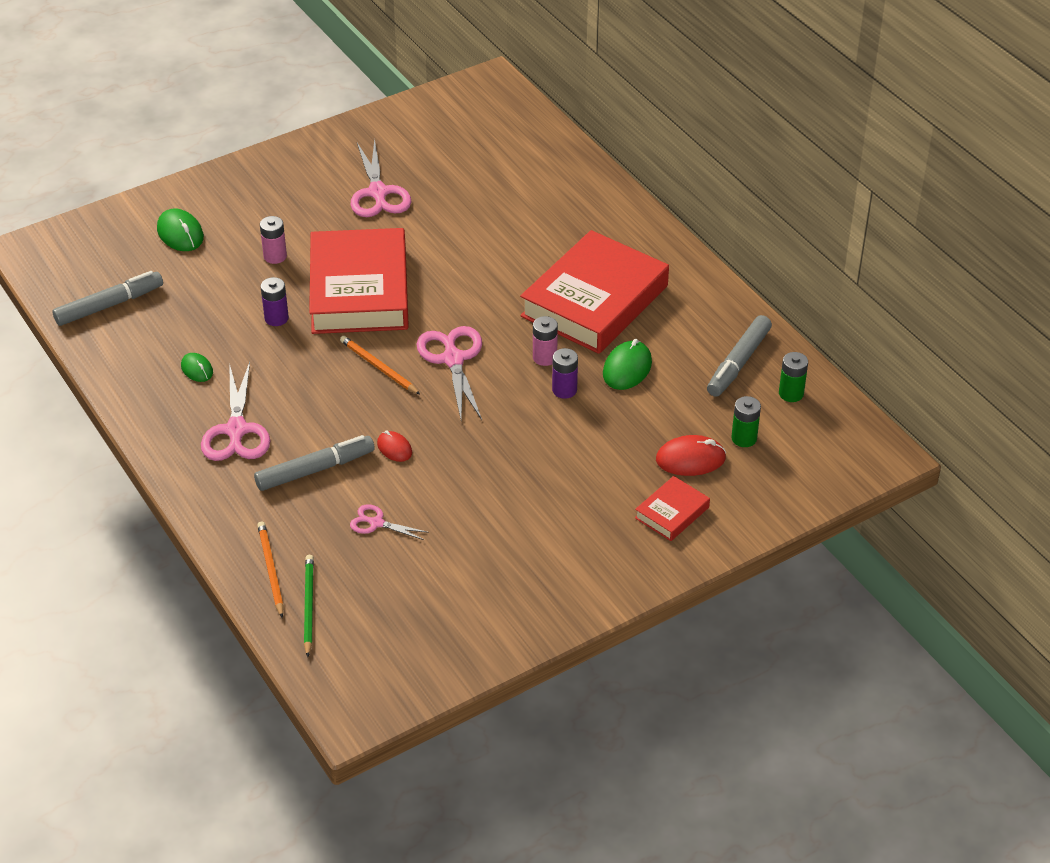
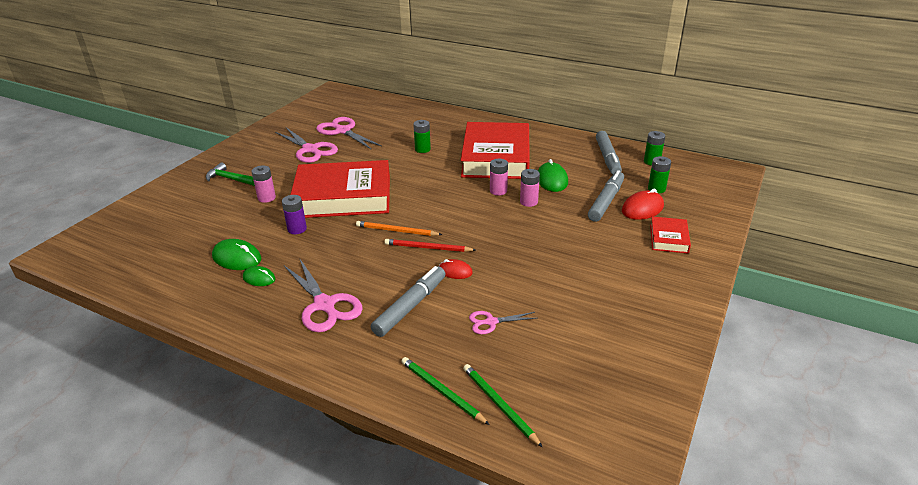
camera: 30 degrees left, 10 degrees down
(109, 305) = (153, 264): grey marker -> grey marker (606, 201)
(180, 233) = (183, 207): green mouse -> green mouse (237, 258)
(254, 208) = (230, 179): none -> green hammer
(270, 570) = (442, 391): orange pencil -> green pencil
(359, 290) = (343, 197): red book -> red book turned 60 degrees counterclockwise
(392, 405) = (428, 248): none -> red pencil
(453, 359) = (442, 210): pink scissors -> pink scissors (343, 131)
(515, 248) = (422, 149): none -> green battery
(564, 390) = (528, 202): purple battery -> pink battery

